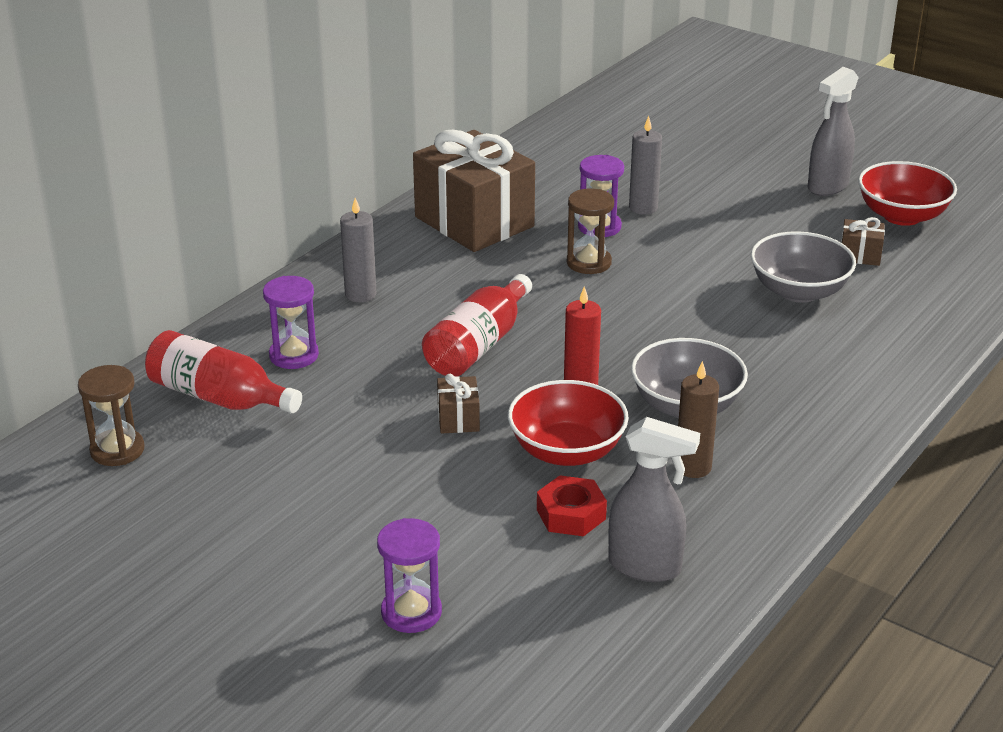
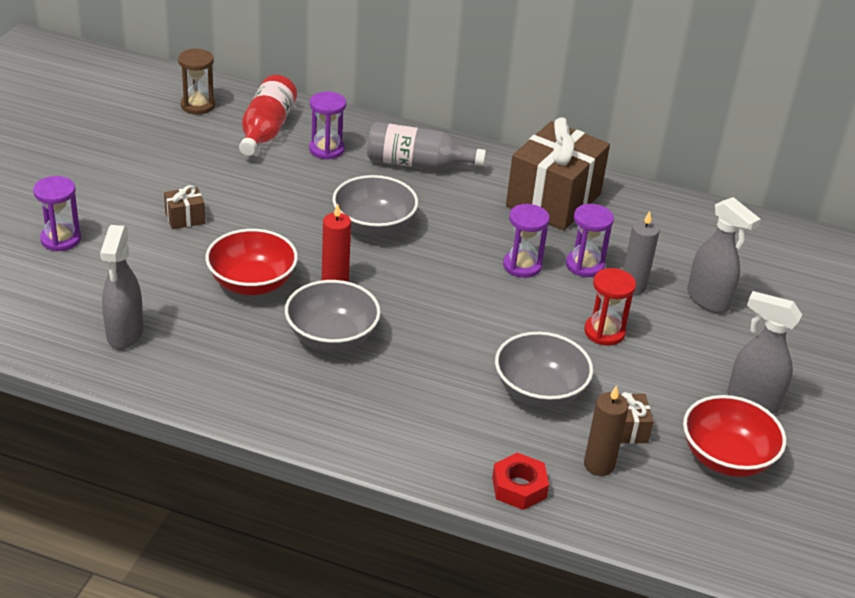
camera: 70 degrees right, 5 degrees up
(360, 294) = (418, 164): grey candle -> grey bottle
(458, 419) = (275, 229): brown gift -> brown gift (185, 218)
(478, 345) = (374, 226): red bottle -> grey bowl
(571, 514) = (177, 293): red nut -> red nut (519, 487)
(589, 263) = (522, 266): brown hourglass -> purple hourglass
(676, 174) = (708, 300): none -> grey spray bottle
(693, 467) = (250, 347): brown candle -> brown candle (599, 465)
(713, 238) = (604, 332): none -> red hourglass

